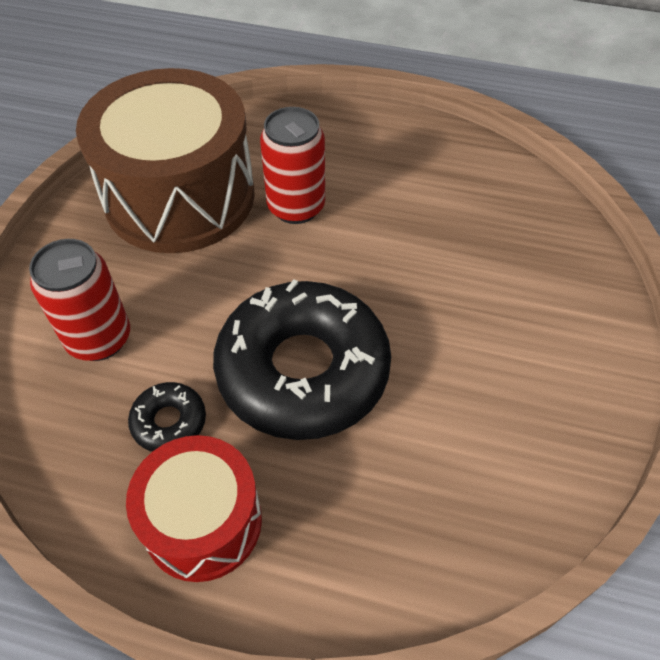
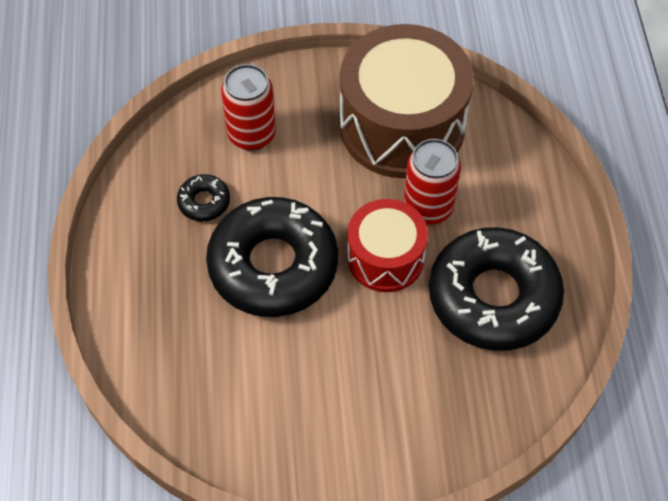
camera: 70 degrees right, 5 degrees up
(203, 521) = (143, 248): red drum -> red drum (385, 257)
(425, 190) = (493, 297): none -> black donut

